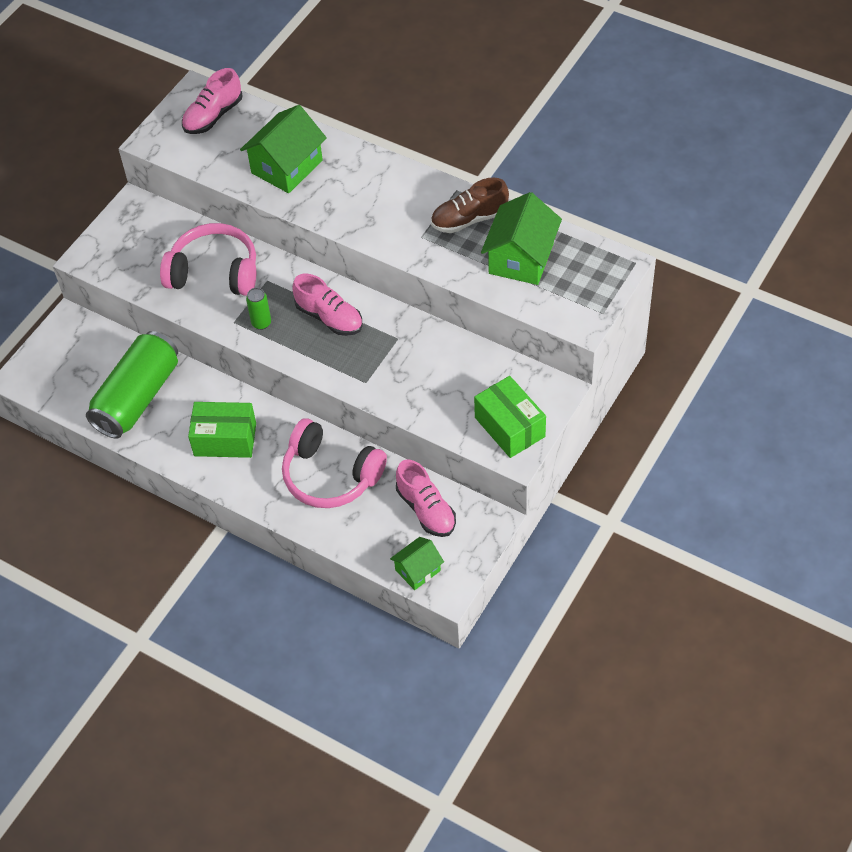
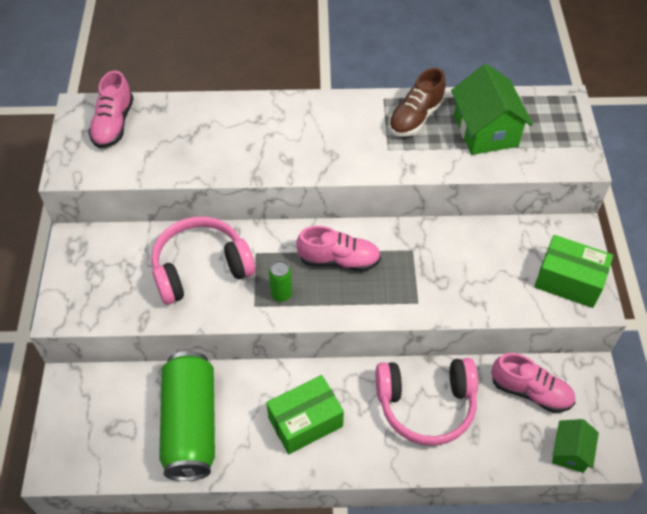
camera: 35 degrees left, 0 degrees up
(287, 166) = (219, 140): green house -> none

